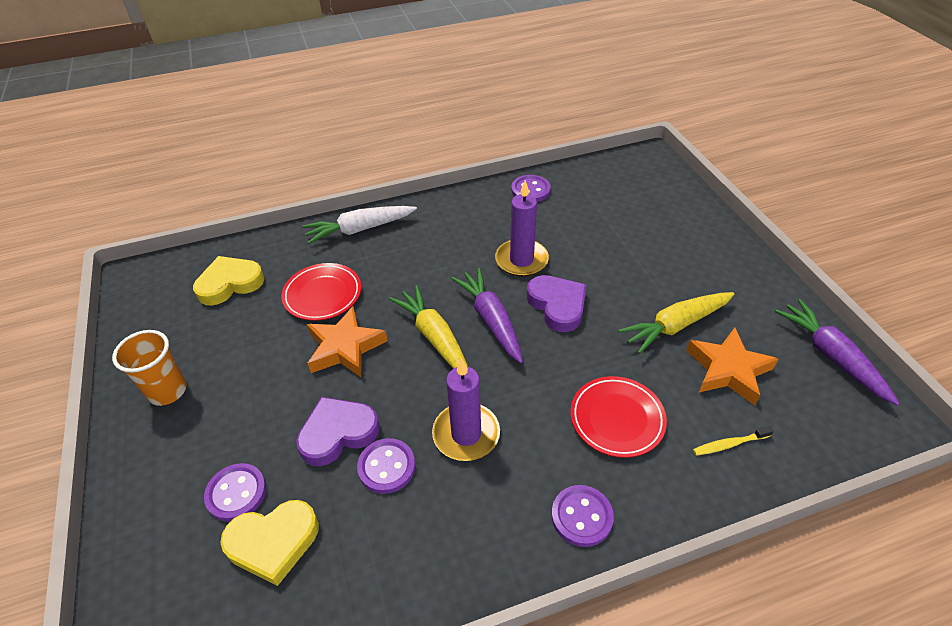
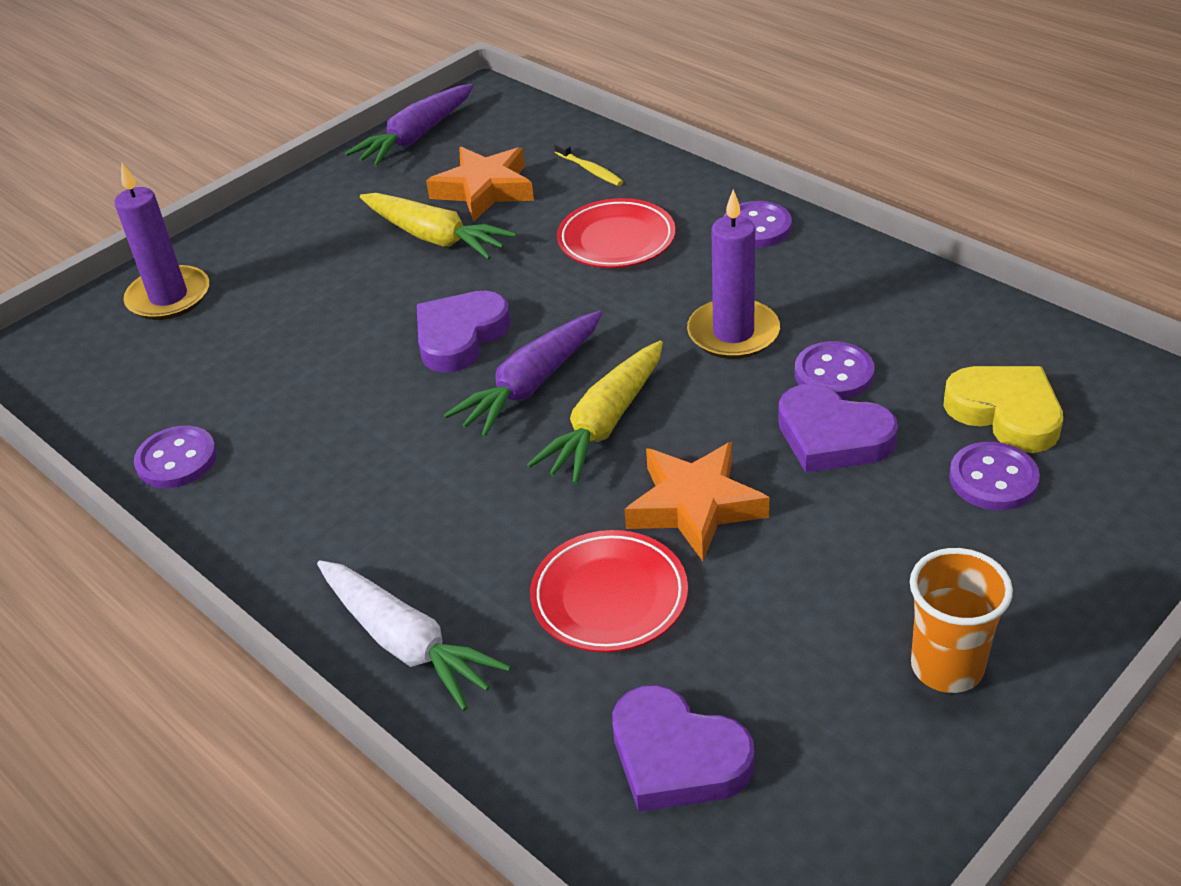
camera: 115 degrees left, 5 degrees down
(230, 283) = (677, 757): yellow heart -> purple heart
(521, 260) = (381, 402): purple candle -> purple candle (169, 297)

